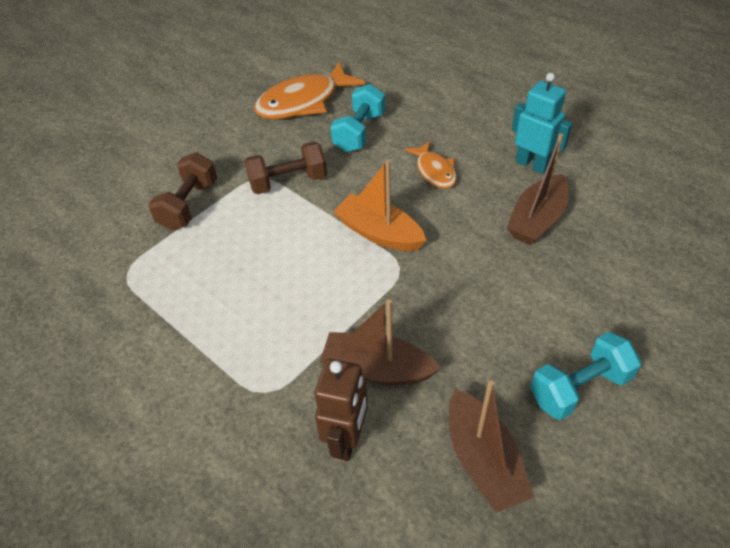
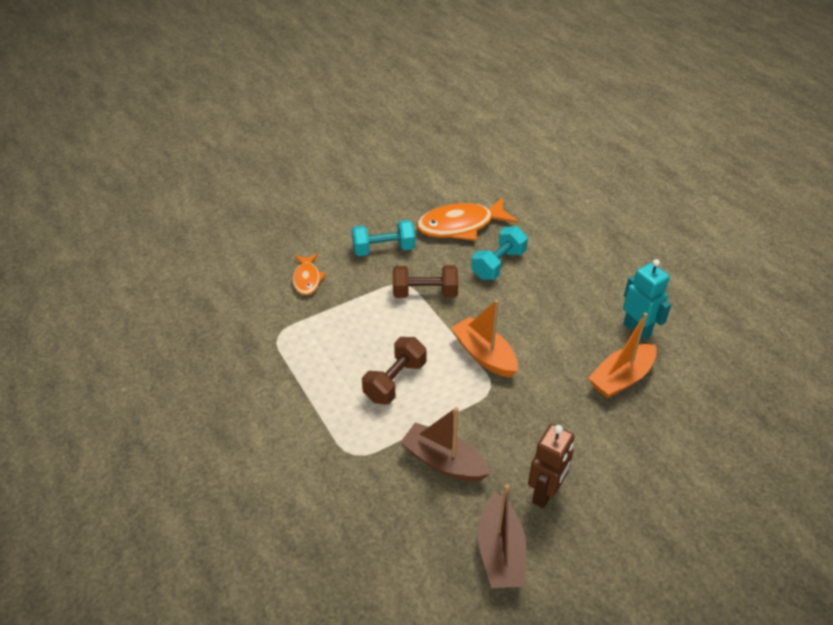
camera: 15 degrees right, 5 degrees down
(189, 205) = (340, 292): brown dumbbell -> brown dumbbell (395, 381)
(347, 439) = (403, 507): brown robot -> brown robot (545, 493)
(434, 171) = (550, 314): orange fish -> orange fish (307, 279)
(537, 219) = (621, 378): brown boat -> orange boat
(579, 387) = (598, 522): turquoise dumbbell -> turquoise dumbbell (384, 249)

